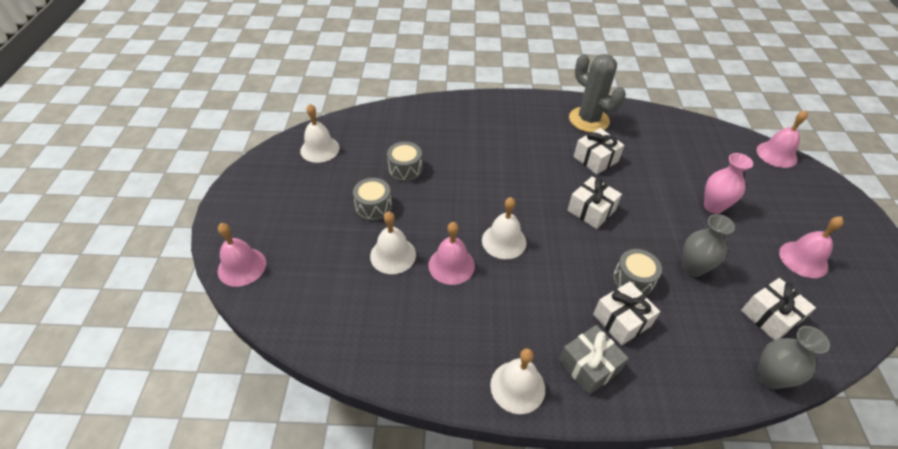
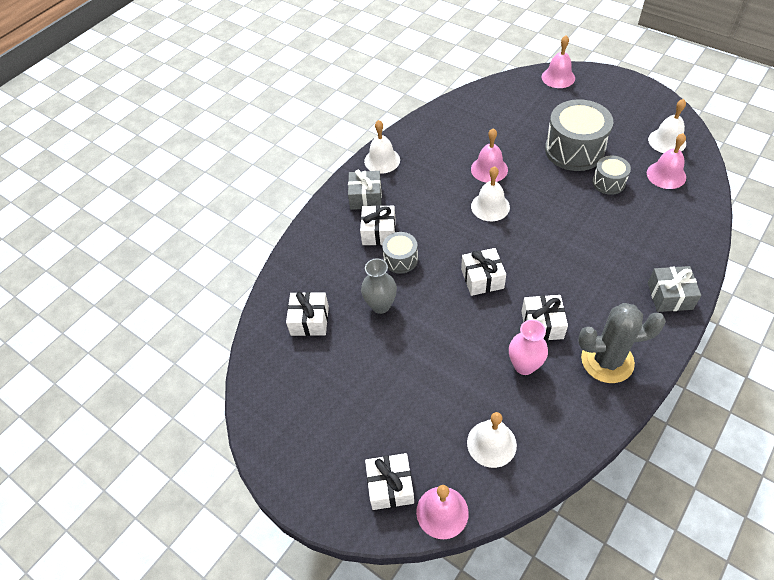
camera: 130 degrees right, 5 degrees up
(373, 207) = (574, 150): grey drum -> grey drum, size x1.90
(393, 255) = (519, 144): white bell -> white bell (491, 443)
(503, 107) = (669, 296): none -> grey gift
(713, 206) = (422, 375): pink vase -> pink vase (524, 365)
(769, 377) = (281, 281): grey vase -> none
(799, 185) = (390, 486): none -> white gift
(803, 259) = (325, 394): pink bell -> pink bell (666, 175)

